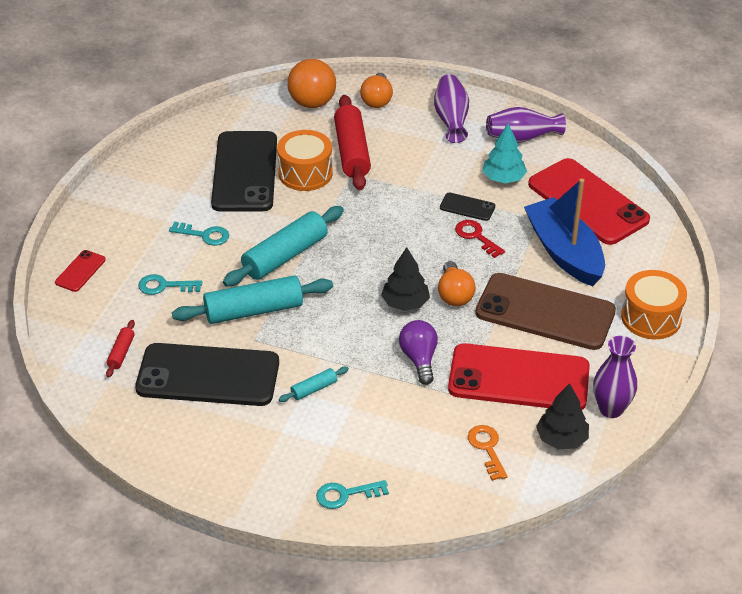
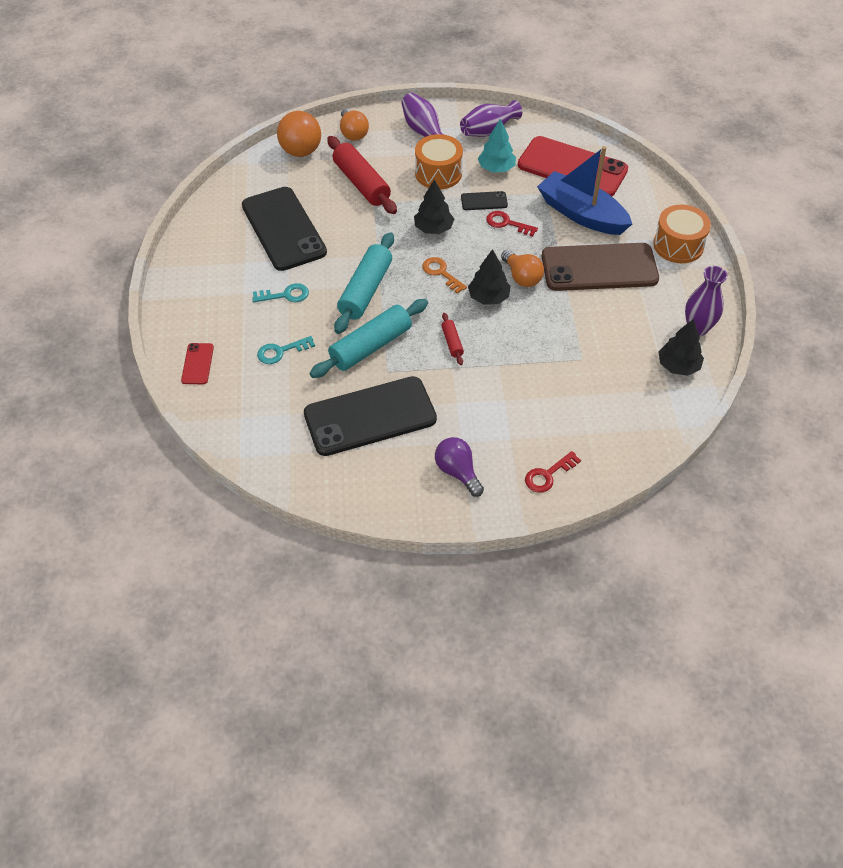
camera: 25 degrees left, 10 degrees up
(121, 353) = (283, 424): red rolling pin -> red rolling pin (452, 342)
(305, 173) = (335, 214): orange drum -> orange drum (438, 173)
(314, 389) = (464, 396): turquoise rolling pin -> none
(346, 494) = (548, 475): turquoise key -> red key
(395, 218) = (433, 228): none -> black tree
(419, 359) = (530, 340): purple light bulb -> purple light bulb (457, 472)
(487, 448) = (629, 395): orange key -> orange key (441, 273)
(519, 378) = (615, 328): red phone -> none

